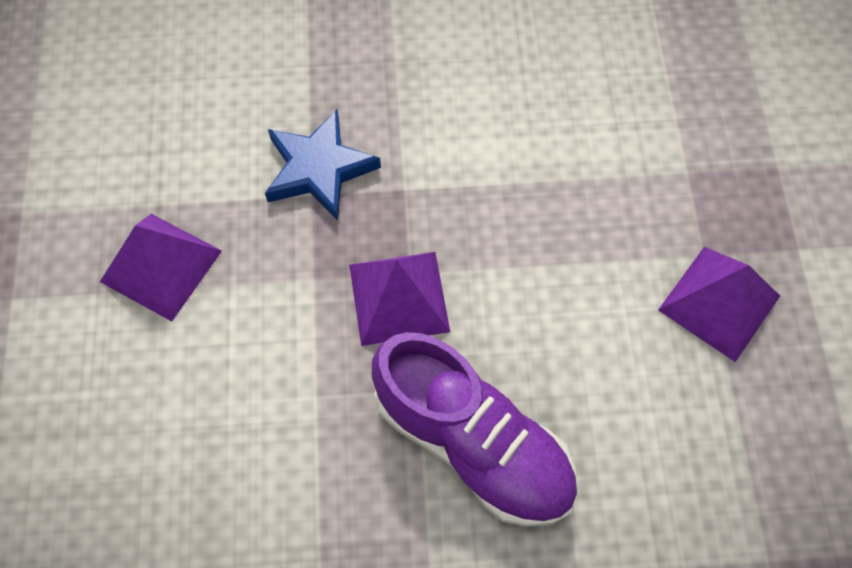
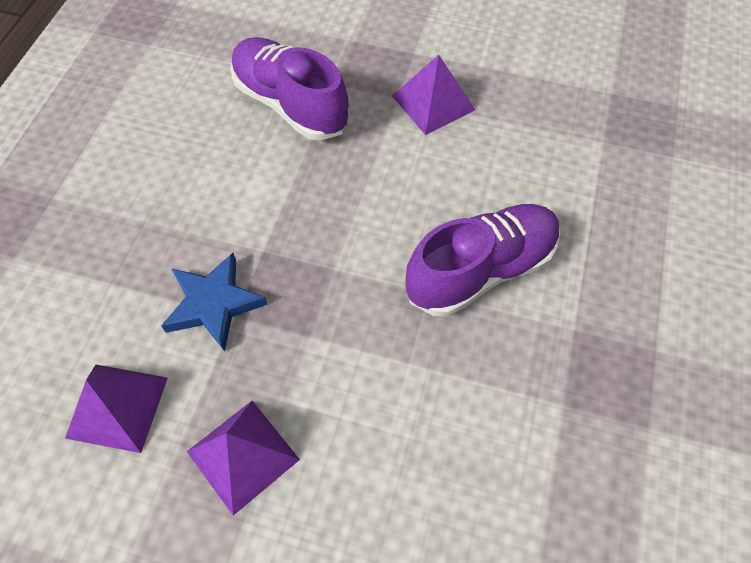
camera: 70 degrees left, 5 degrees down
(398, 297) = (351, 282): purple pyramid -> purple pyramid (117, 407)
(627, 135) = (290, 105): none -> purple shoe

